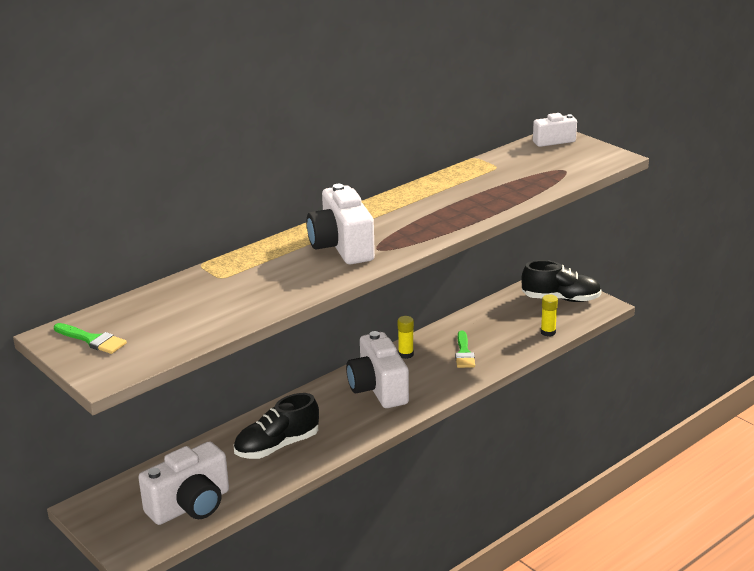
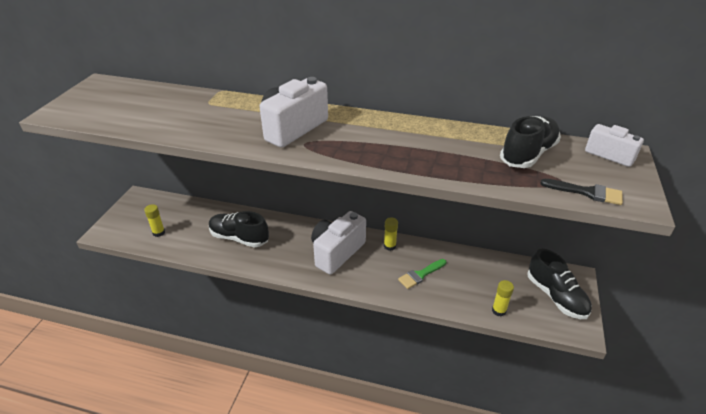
camera: 55 degrees right, 10 degrees up
(92, 340) = (98, 94): green brush -> none
(190, 506) = (158, 232): white camera -> yellow glue stick
(515, 167) = (528, 154): none -> black shoe
(585, 167) = (586, 192): none -> black brush

